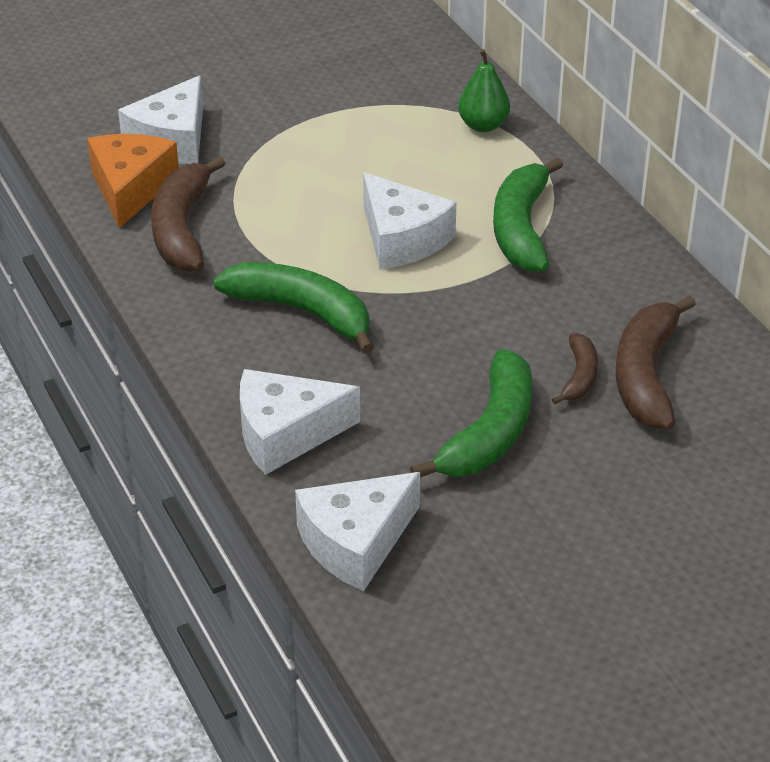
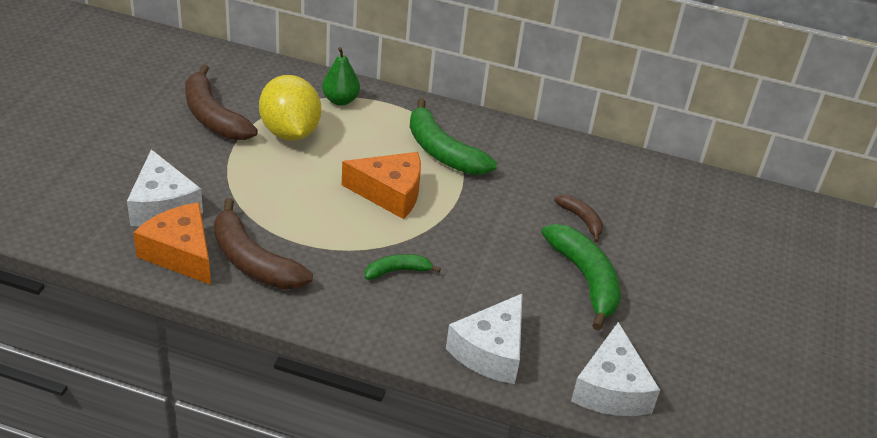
camera: 50 degrees left, 0 degrees up
(302, 312) = (397, 271): green banana -> green banana, size x0.53
(384, 132) = (290, 132): none -> yellow lemon
(402, 239) = (390, 193): white cheese -> orange cheese
(646, 375) = (608, 200): brown banana -> brown banana (213, 117)

